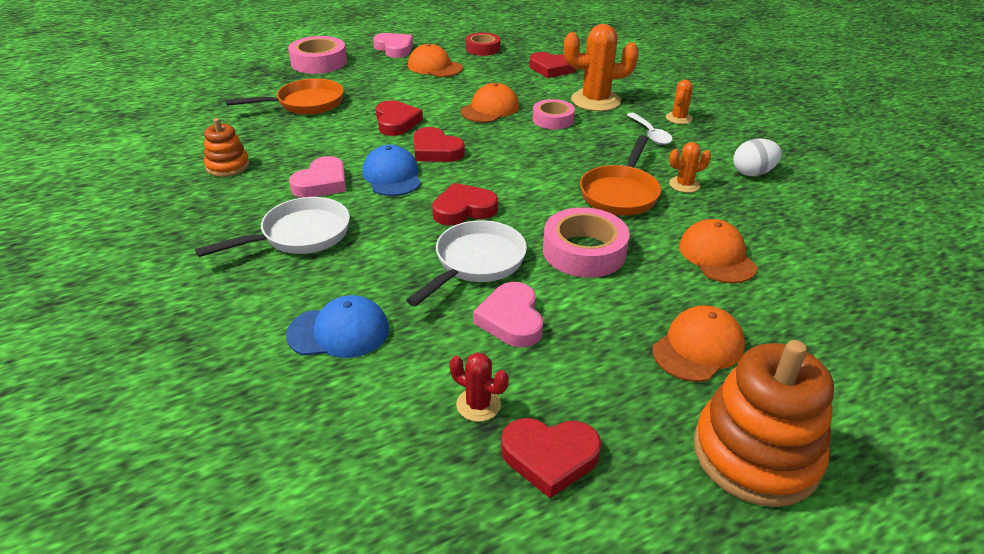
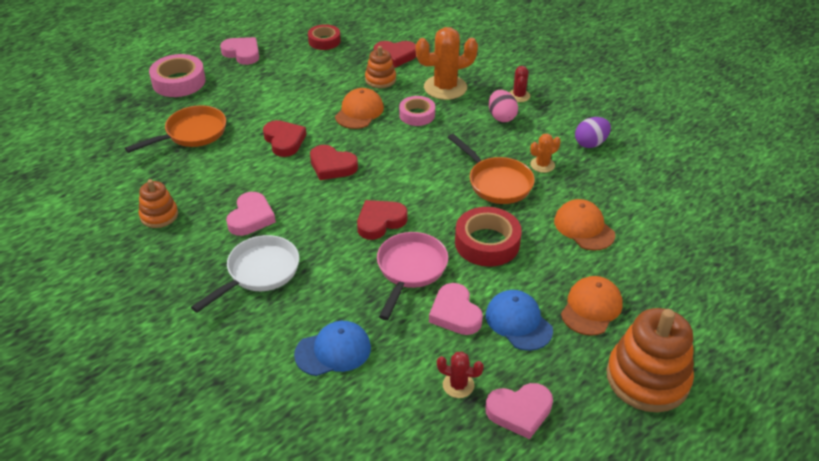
camera: 15 degrees left, 5 degrees up
(392, 176) = (307, 199): blue cap -> blue cap (518, 322)
(434, 67) = (289, 70): orange cap -> none
(476, 263) = (410, 270): white pan -> pink pan
(526, 85) = (380, 79): none -> orange stacking toy
(550, 457) = (519, 411): red heart -> pink heart
(584, 251) = (487, 243): pink tape -> red tape
(620, 193) = (496, 182): orange pan -> orange pan turned 45 degrees counterclockwise
(650, 134) = (501, 117): white spoon -> pink egg
(678, 118) = (519, 96): orange cactus -> red cactus
(752, 173) = (590, 143): white egg -> purple egg

